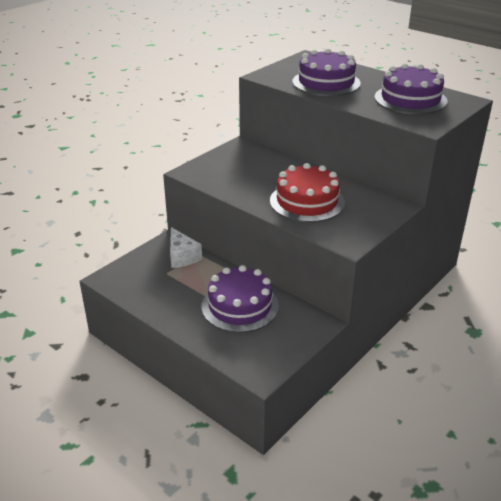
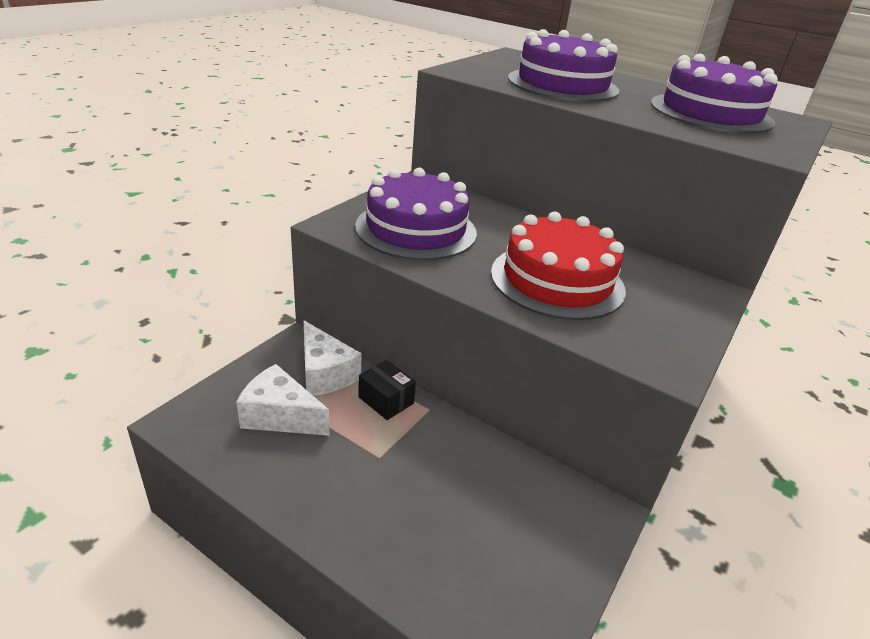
camera: 10 degrees left, 0 degrees up
(157, 277) = (280, 416): none -> white cheese
(214, 270) = (386, 400): none -> black box
(240, 306) = (444, 477): purple cake -> purple cake (416, 229)

